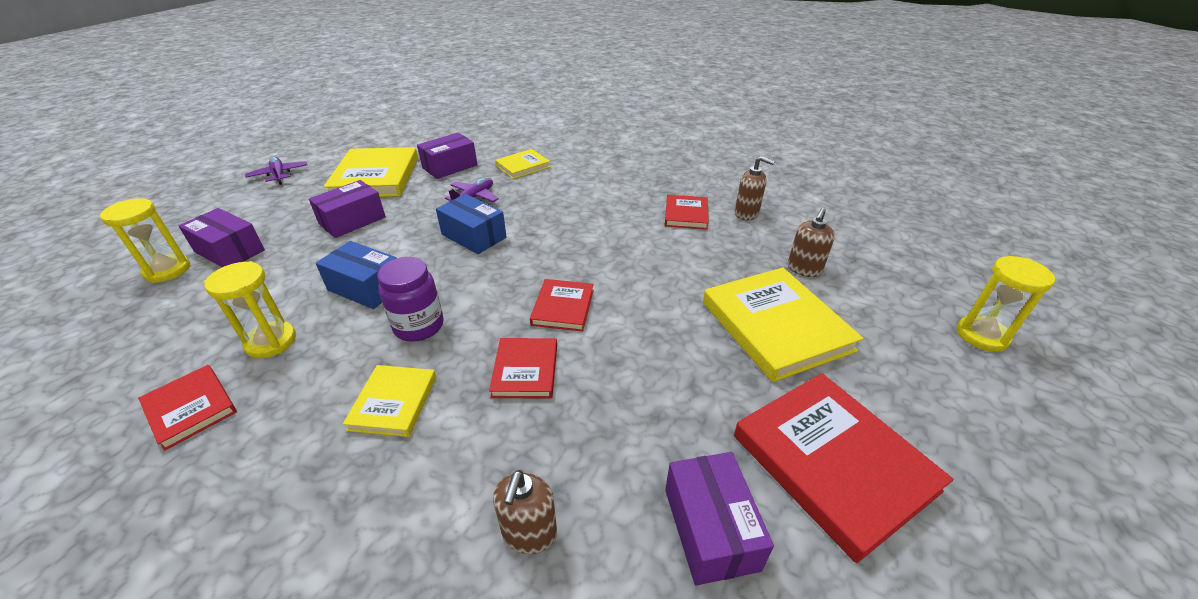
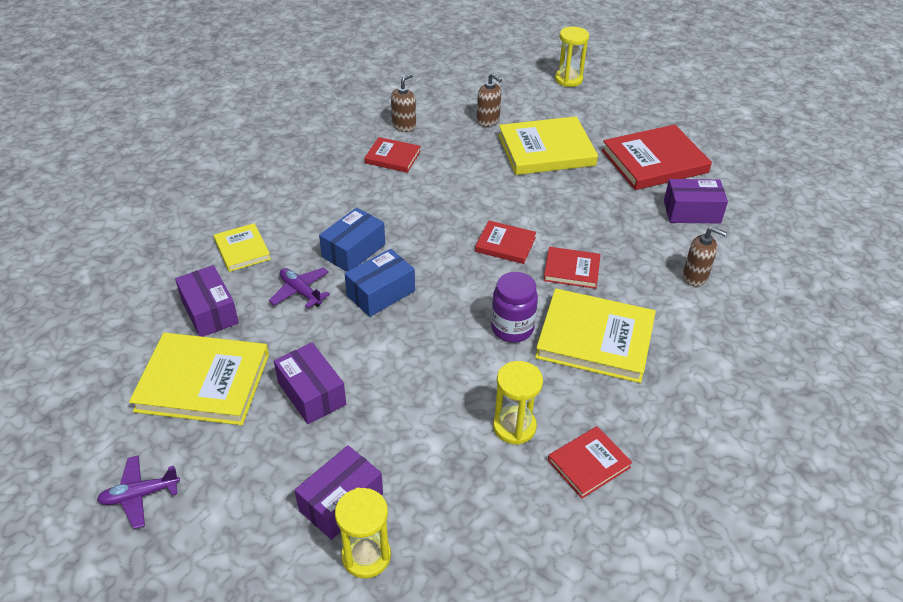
camera: 80 degrees left, 5 degrees up
(366, 287) = (447, 368): blue box -> blue box (353, 251)
(394, 402) = (595, 339): yellow book -> yellow book, size x1.84

